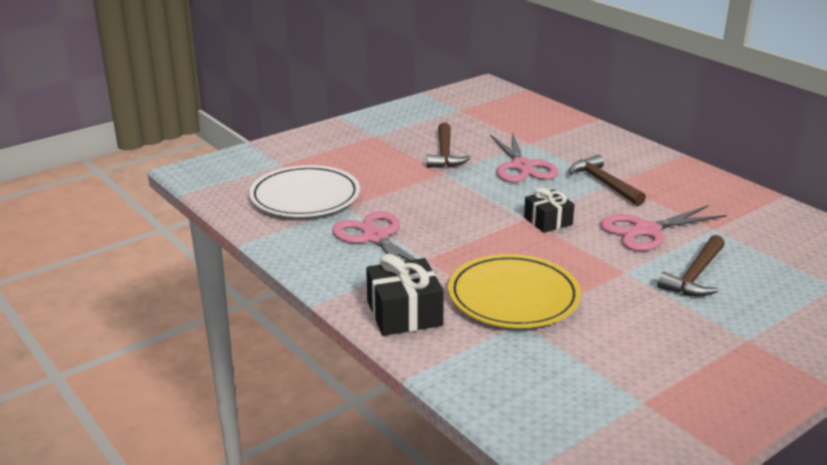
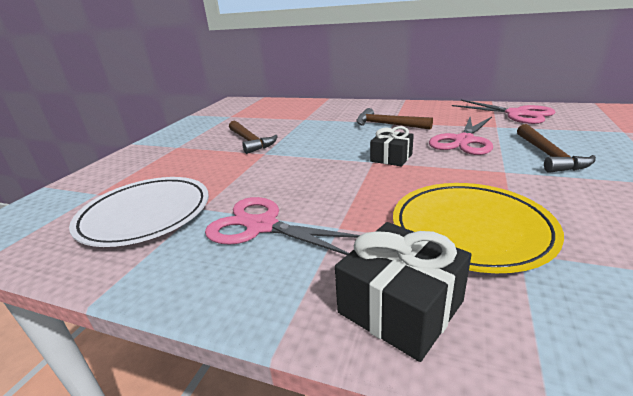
camera: 30 degrees left, 0 degrees up
(522, 166) = (319, 132): pink scissors -> pink scissors (517, 114)

